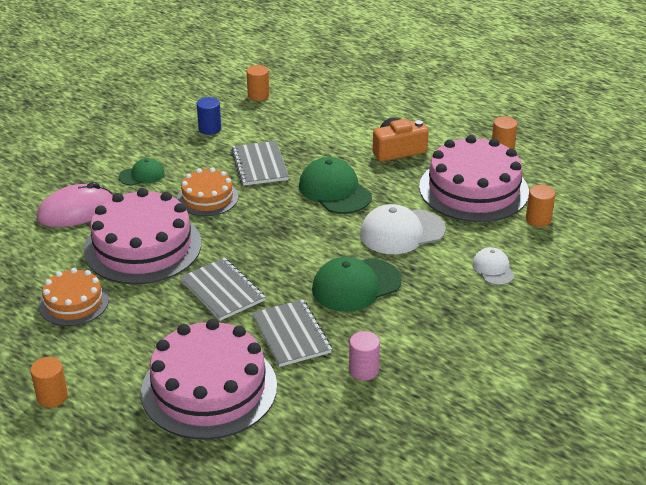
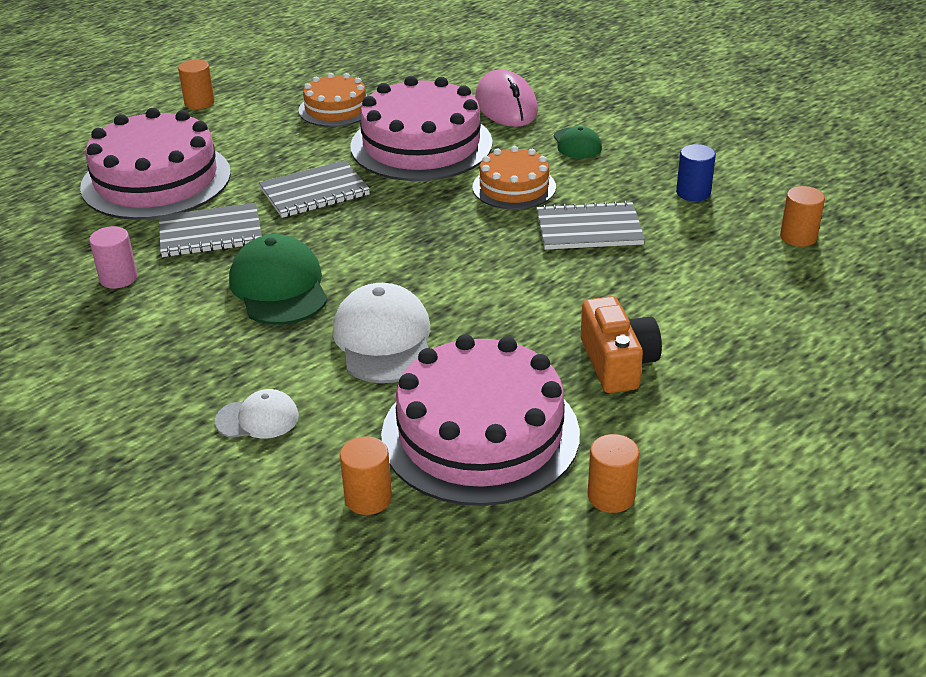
camera: 100 degrees right, 0 degrees up
(334, 191) = (508, 288): green cap -> none

